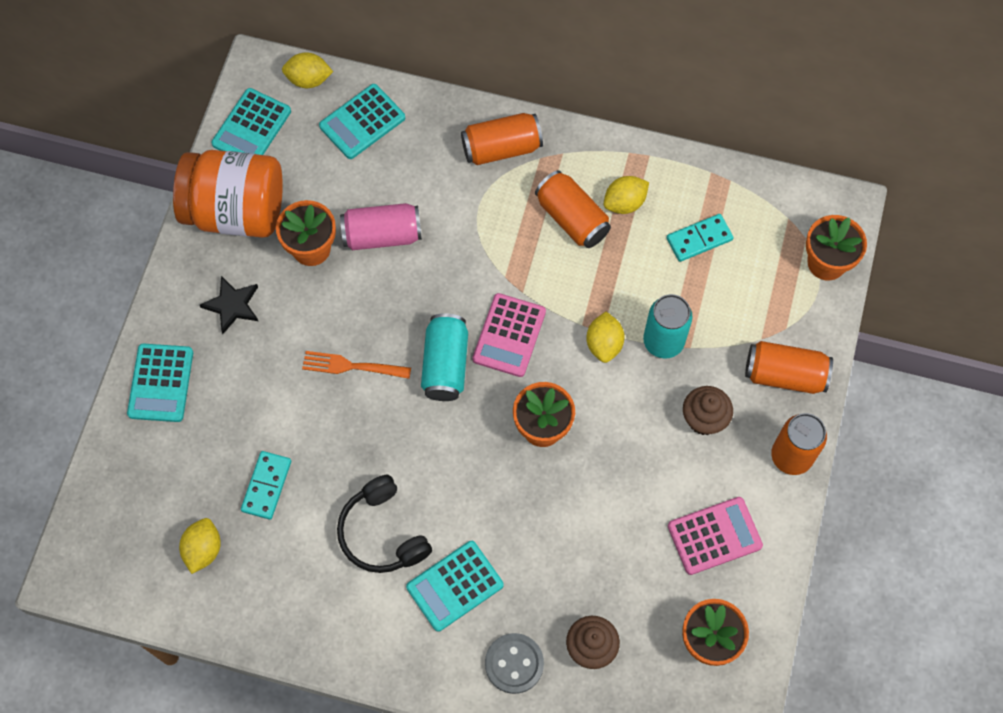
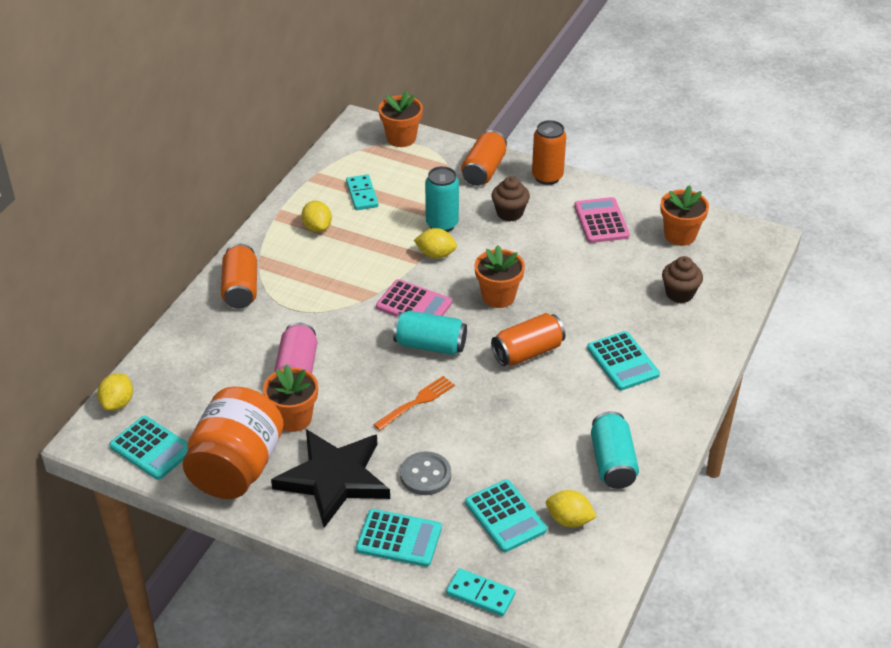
camera: 80 degrees left, 25 degrees down
(232, 305) = (334, 479): black star -> black star, size x2.05
(267, 486) = (516, 470): turquoise domino -> turquoise domino (480, 594)
(291, 588) = (612, 462): none -> turquoise can
(352, 366) = (416, 402): orange fork -> orange fork turned 150 degrees counterclockwise
(362, 122) = (178, 371): turquoise calculator -> turquoise calculator (505, 516)
(382, 533) = (572, 400): black headphones -> none
(514, 664) = (689, 336): grey button -> grey button (425, 475)
(572, 218) = (321, 257): orange can -> orange can (527, 352)

